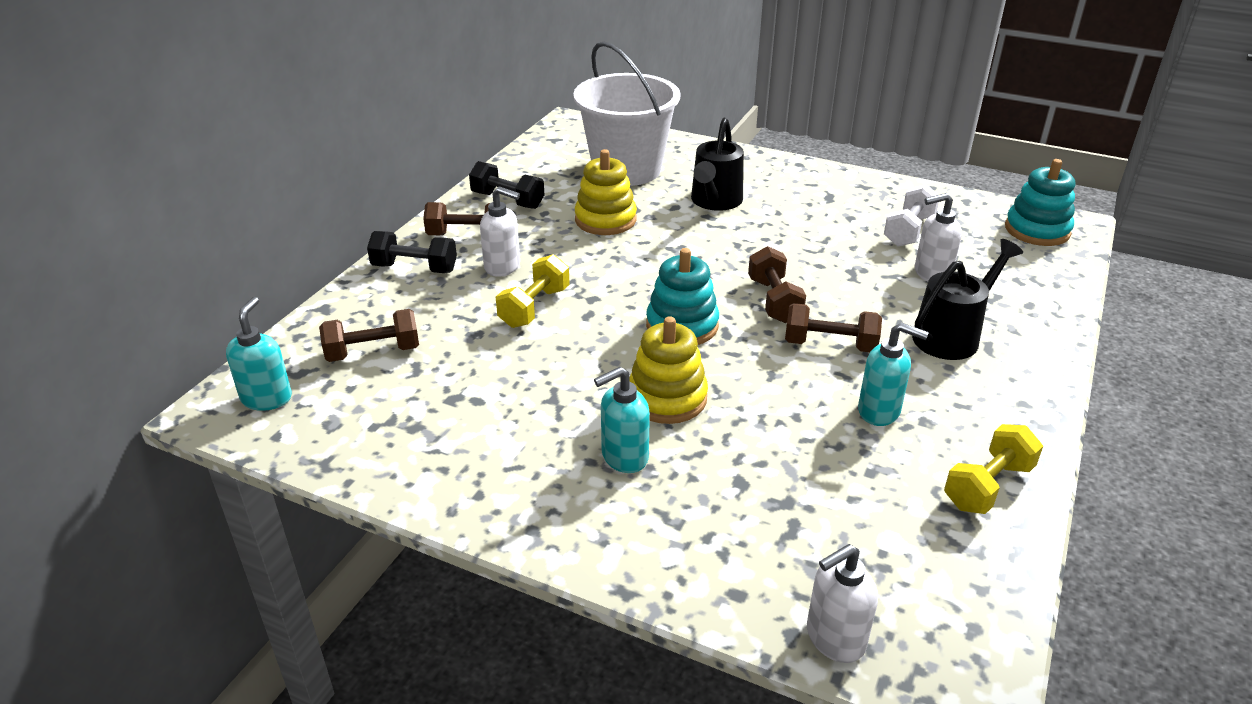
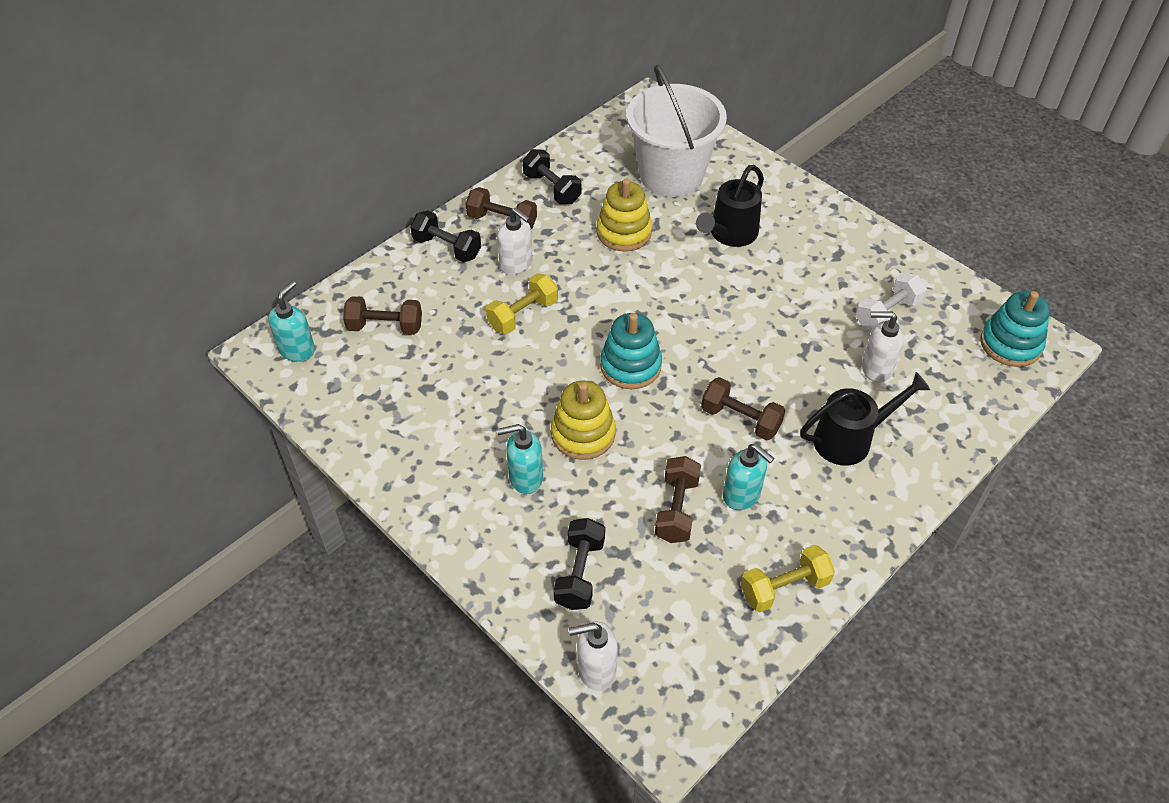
camera: 20 degrees right, 15 degrees up
(748, 537) = (580, 573): none -> black dumbbell
(774, 301) = (720, 360): brown dumbbell -> brown dumbbell (676, 509)

